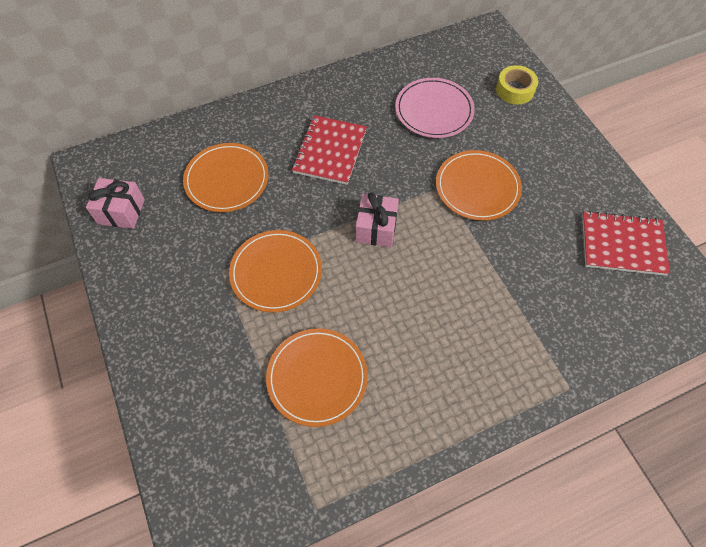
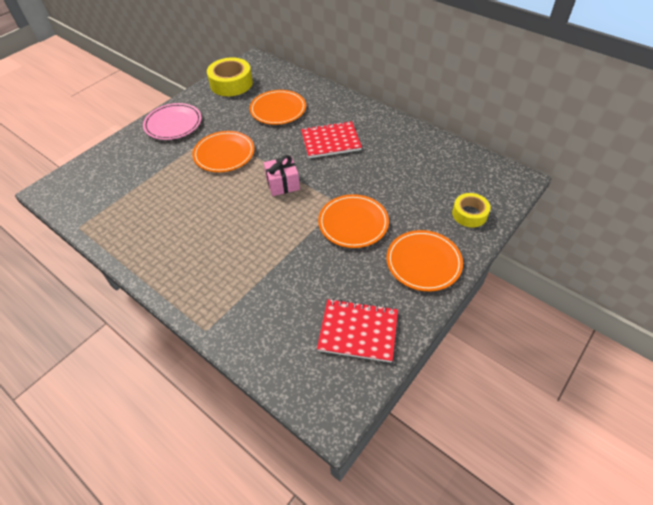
camera: 65 degrees right, 10 degrees down
(121, 212) = (231, 83): pink gift -> yellow tape
(317, 377) = (161, 197): orange plate -> orange plate (423, 262)
(434, 110) = (407, 176): pink plate -> pink plate (173, 124)
(622, 245) = (358, 331): red notebook -> red notebook turned 60 degrees counterclockwise

